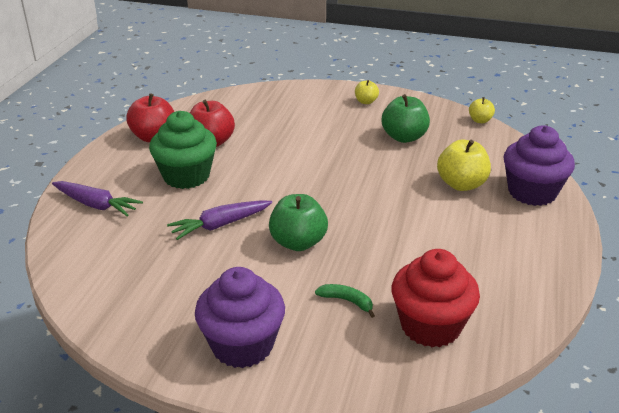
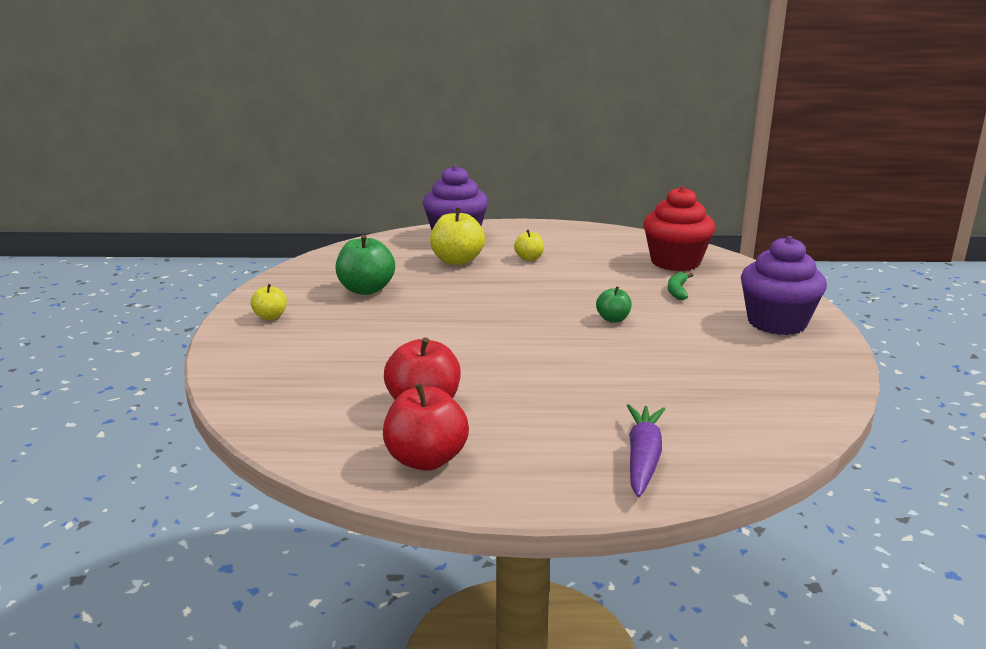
camera: 105 degrees left, 10 degrees down
(186, 176) = (527, 405): green cupcake -> none
(220, 225) = (616, 362): purple carrot -> none
(298, 242) = (613, 319): green apple -> green apple, size x0.56
(480, 120) = (314, 258): yellow apple -> yellow apple (529, 258)

